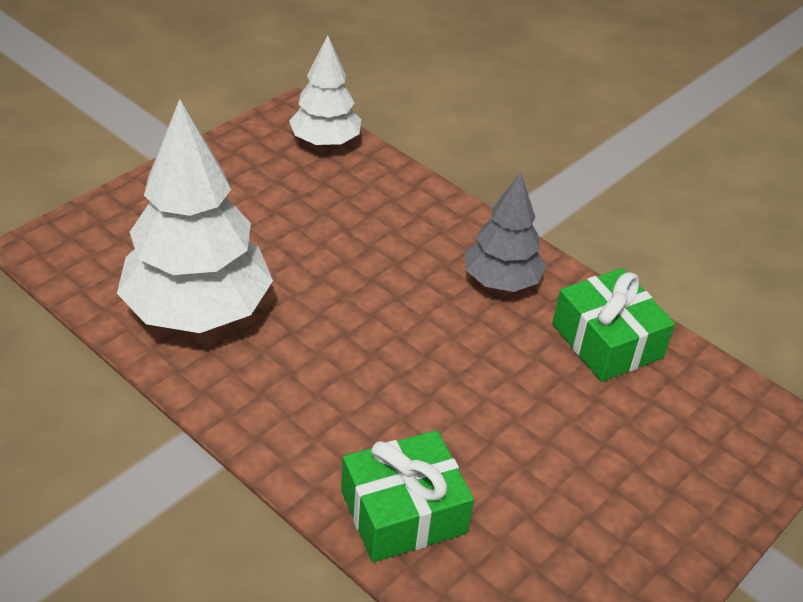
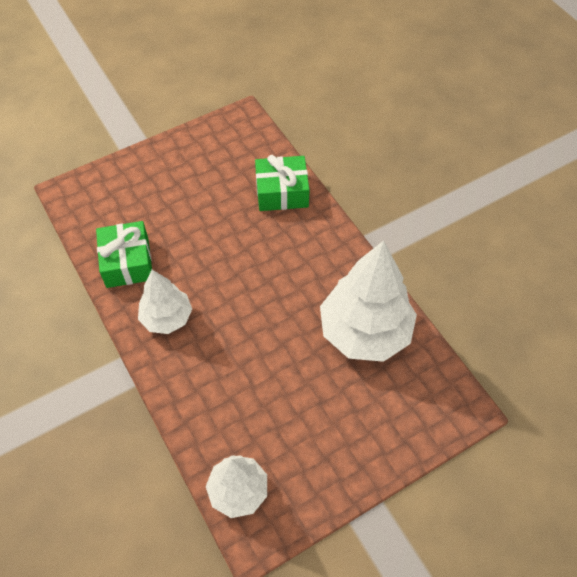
camera: 160 degrees left, 15 degrees up
(501, 281) = (167, 318): grey tree -> white tree

